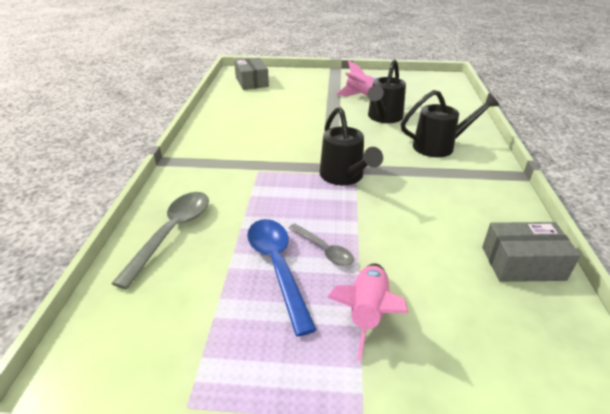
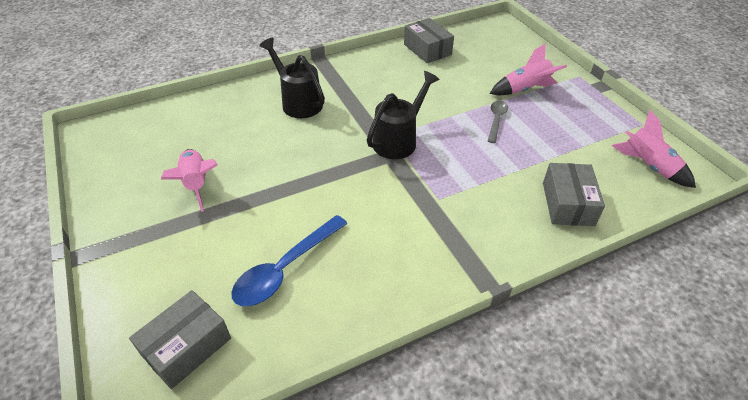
camera: 120 degrees left, 10 degrees up
(130, 336) = (648, 166): none -> pink rocket
(172, 233) = (568, 204): grey spoon -> grey box
(277, 267) = (533, 133): blue spoon -> blue spoon (285, 269)
(383, 118) = (254, 151): black watering can -> none

